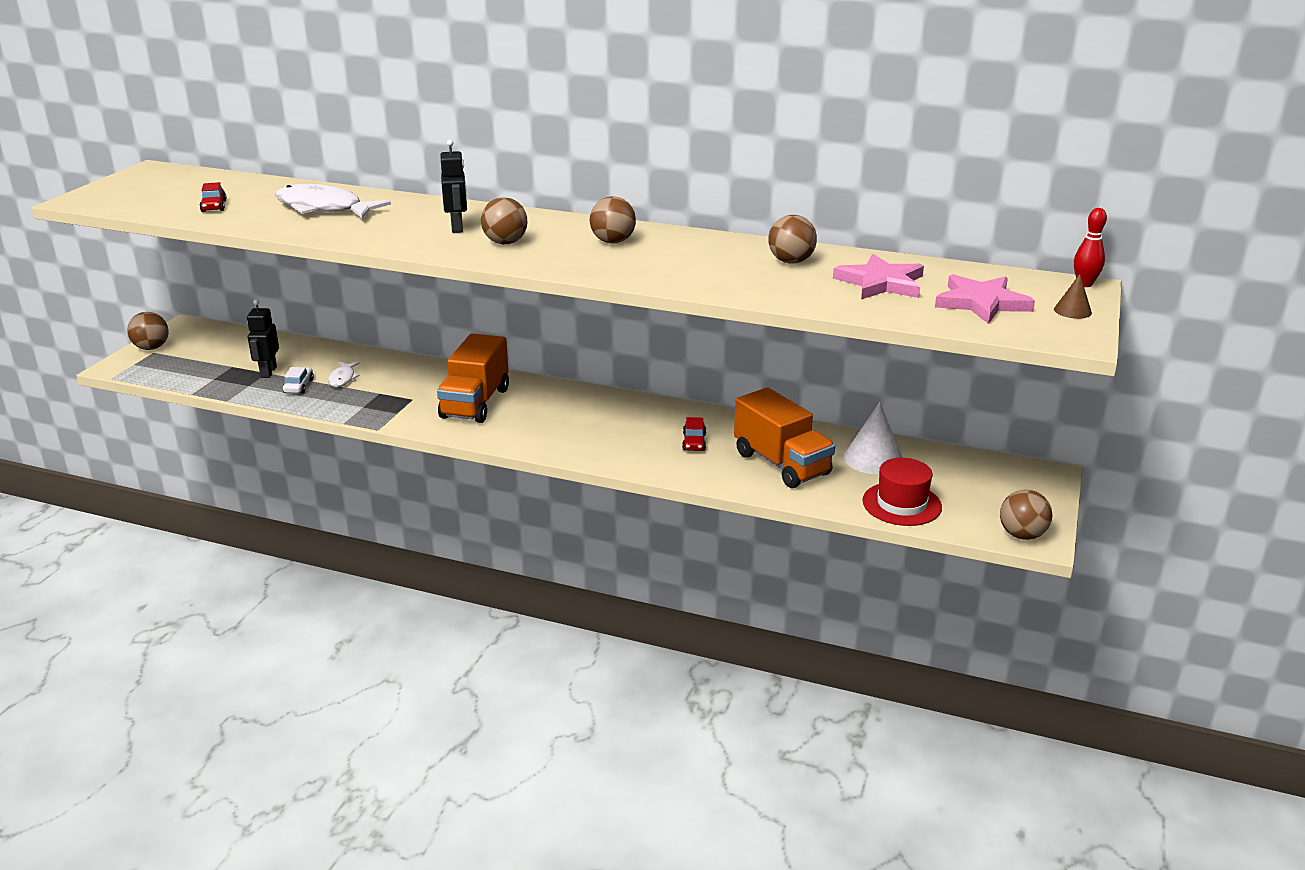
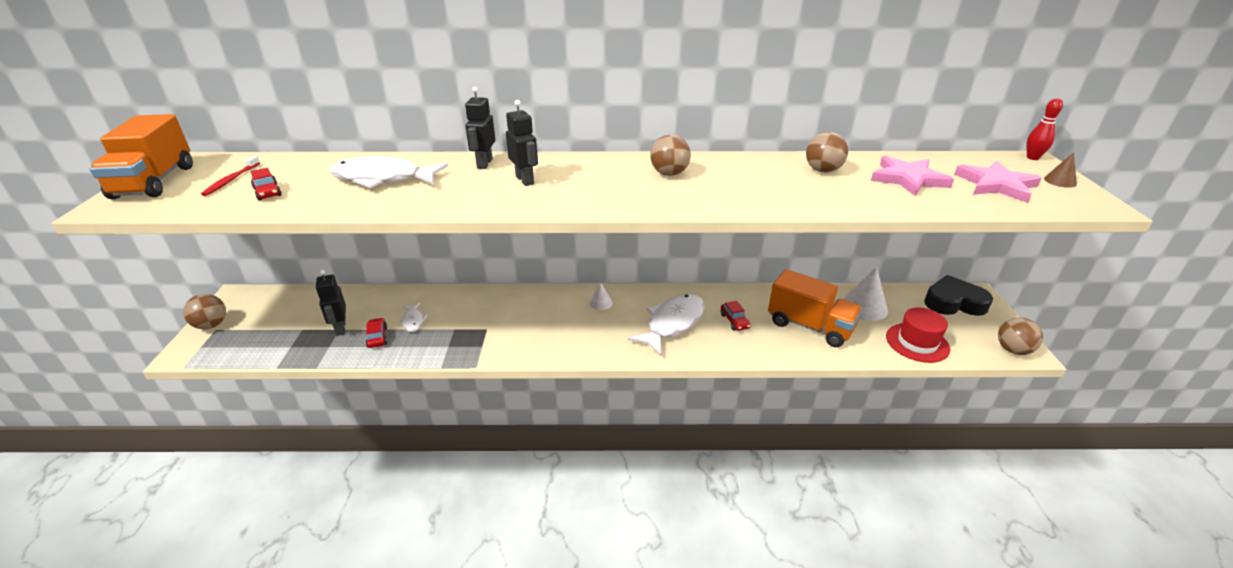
camera: 20 degrees left, 5 degrees up
(190, 192) = (231, 180): none -> red toothbrush
(299, 386) = (377, 337): white car -> red car
(432, 208) = (484, 164): none -> black robot
(475, 403) = (542, 321): orange truck -> orange truck (154, 182)
(505, 242) = (581, 188): brown ball -> none
(554, 398) = (601, 303): none -> white cone
(619, 431) = (672, 323): none -> white fish
(1002, 476) = (954, 302): none -> black heart

